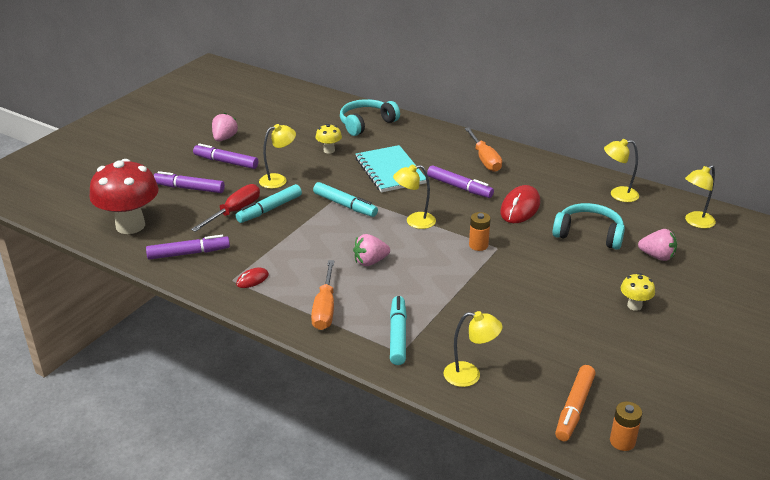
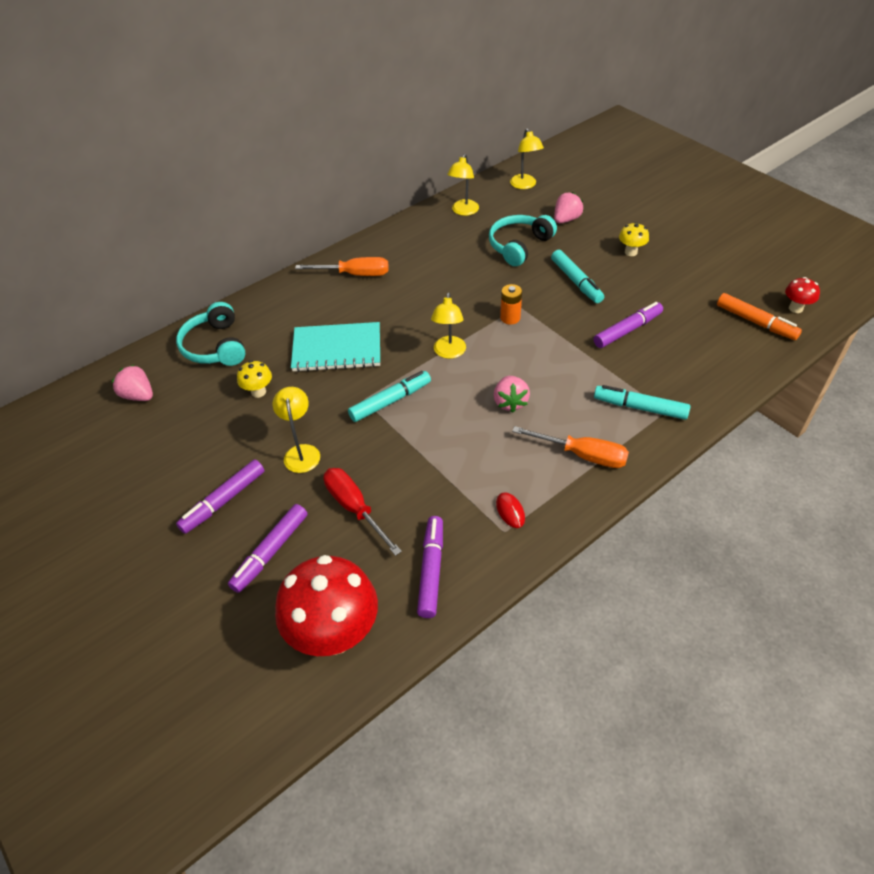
camera: 70 degrees left, 15 degrees up
(224, 138) = (156, 494): pink strawberry -> pink strawberry (138, 395)
(269, 209) = (366, 472): turquoise marker -> turquoise marker (576, 282)
(459, 187) = (399, 305): purple marker -> purple marker (627, 330)
(470, 375) = (707, 372): yellow lamp -> none
(520, 208) = (457, 274): red mouse -> none
(622, 441) = (795, 308): orange battery -> red mushroom

